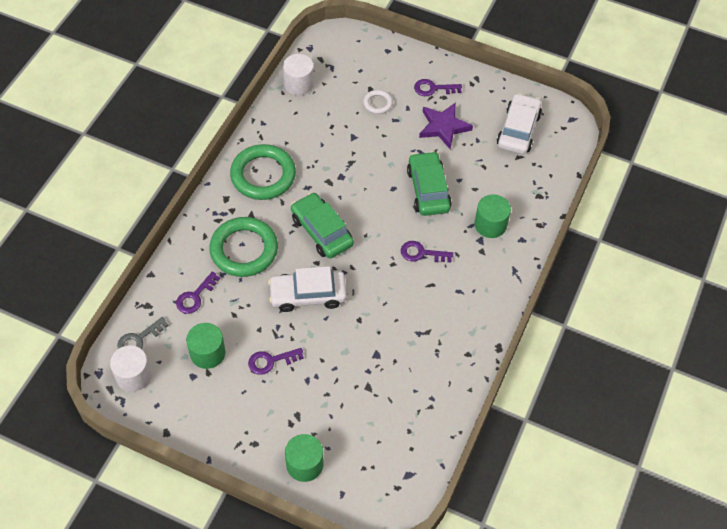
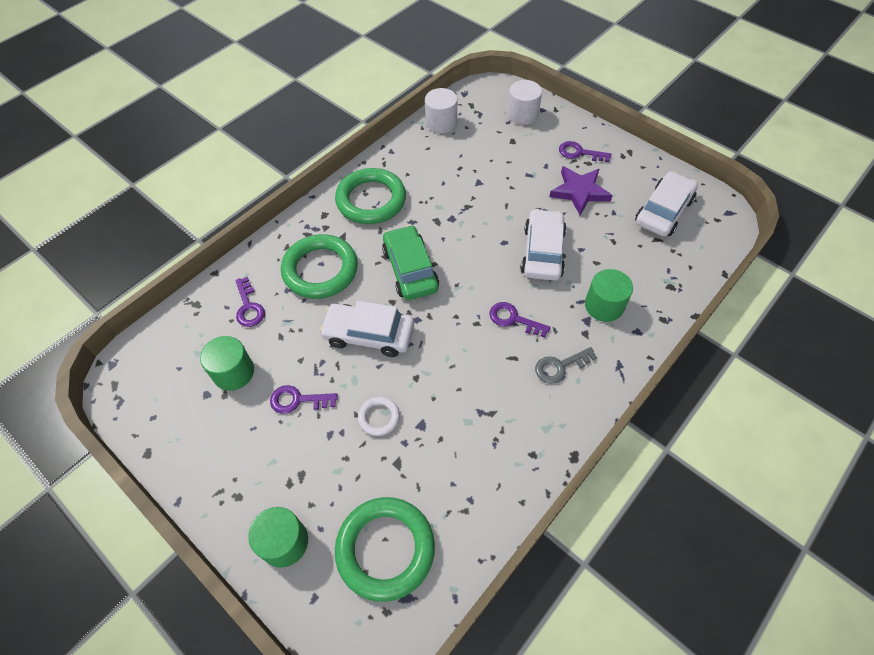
camera: 20 degrees right, 0 degrees up
(133, 376) = (145, 377): white cylinder -> white cylinder (522, 114)
(139, 339) = (170, 338): grey key -> grey key (560, 366)
(195, 296) = (248, 307): purple key -> purple key turned 75 degrees counterclockwise
(377, 103) = (515, 155): white ring -> white ring (379, 417)
(381, 448) = (385, 549): none -> green ring
(428, 189) = (542, 252): green car -> white car

